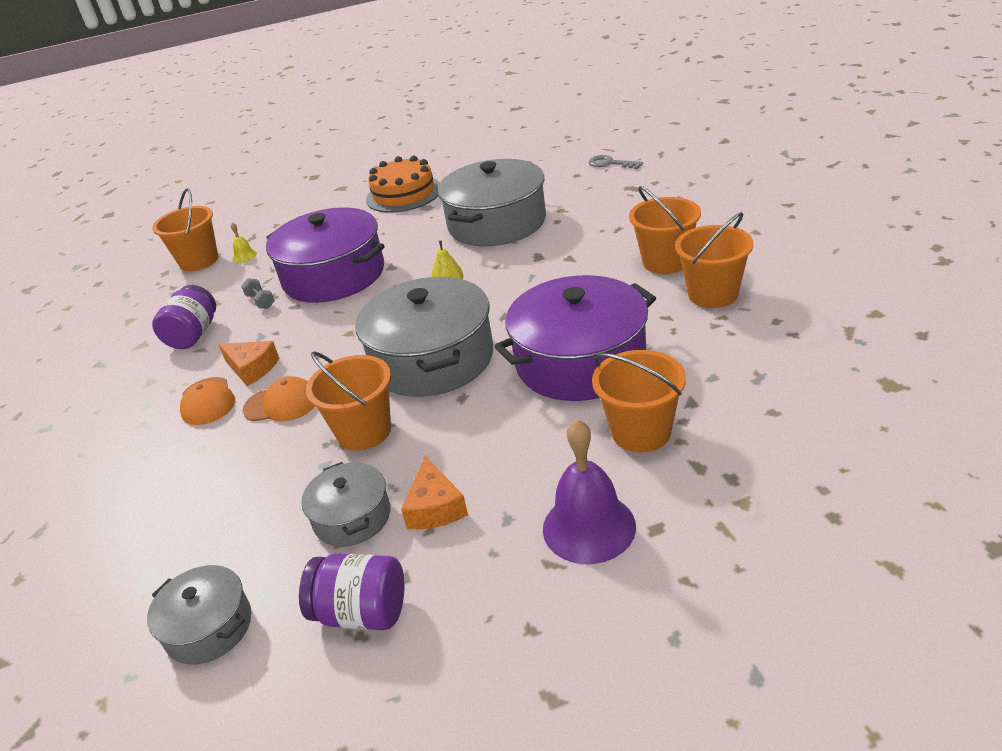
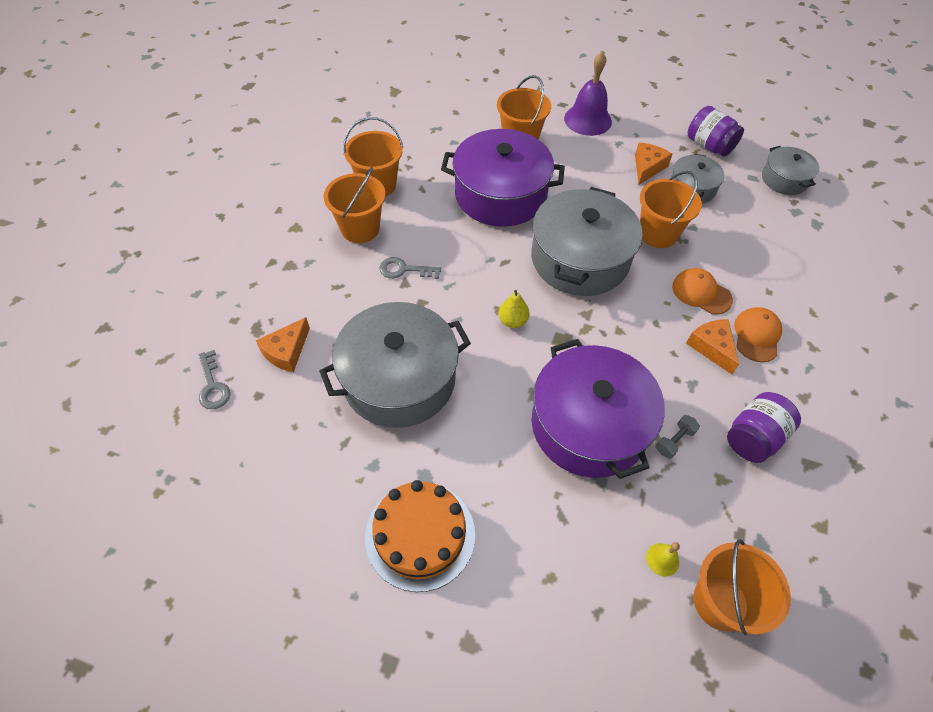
camera: 150 degrees left, 20 degrees up
(260, 301) = (674, 441): grey dumbbell -> grey dumbbell turned 45 degrees clockwise
(583, 263) = (404, 270): none -> grey key
(593, 192) = (286, 351): none -> orange cheese

